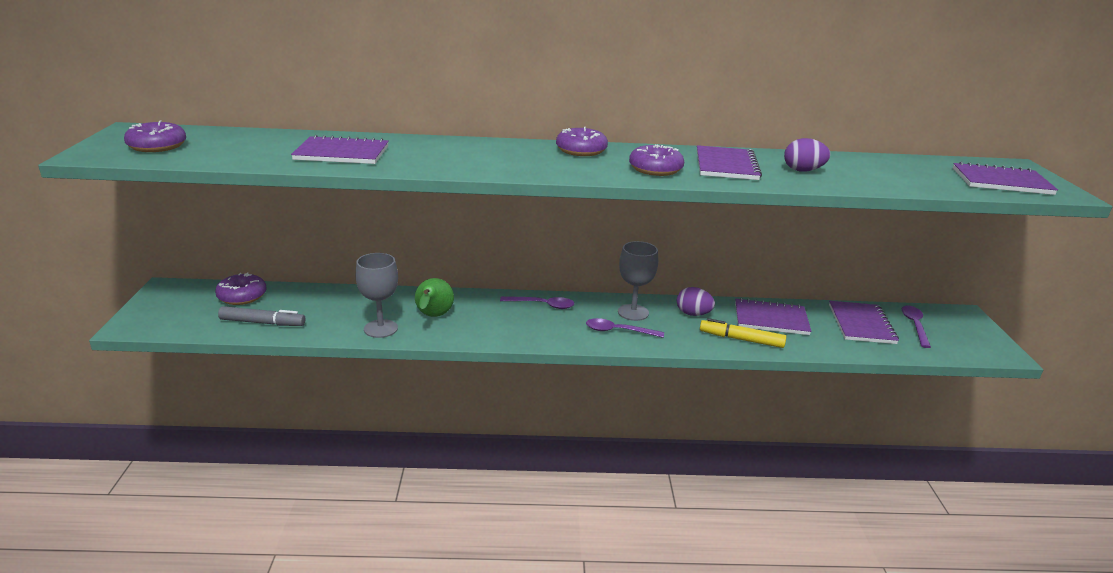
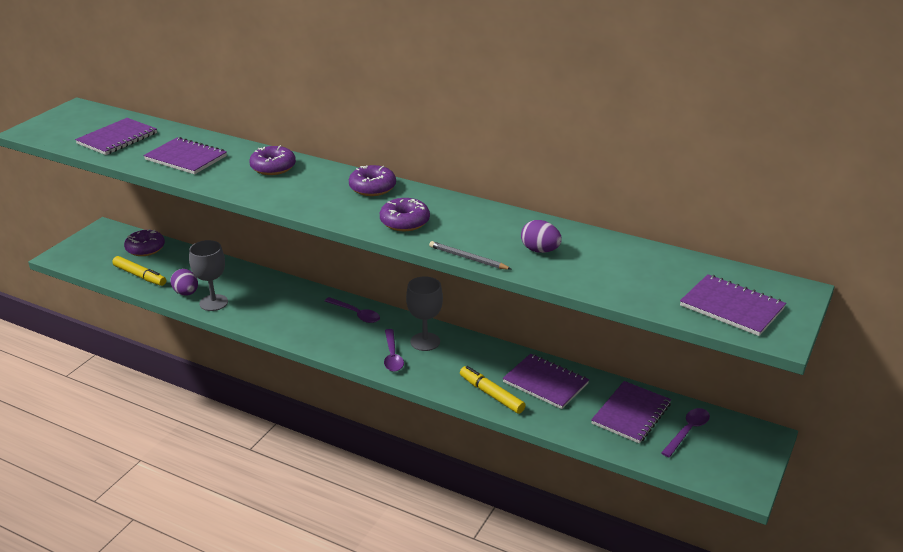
camera: 30 degrees right, 5 degrees up
(157, 146) = (76, 129): purple donut -> purple donut (273, 167)
(262, 323) = (140, 276): grey marker -> yellow marker
(433, 316) = (261, 302): green pear -> none
(618, 331) = (392, 356): purple spoon -> purple spoon turned 135 degrees counterclockwise
(693, 314) = (477, 358): purple egg -> purple egg (186, 293)
(726, 165) = (476, 230): purple notebook -> purple notebook (117, 138)
(757, 185) = (468, 258): none -> grey pencil

